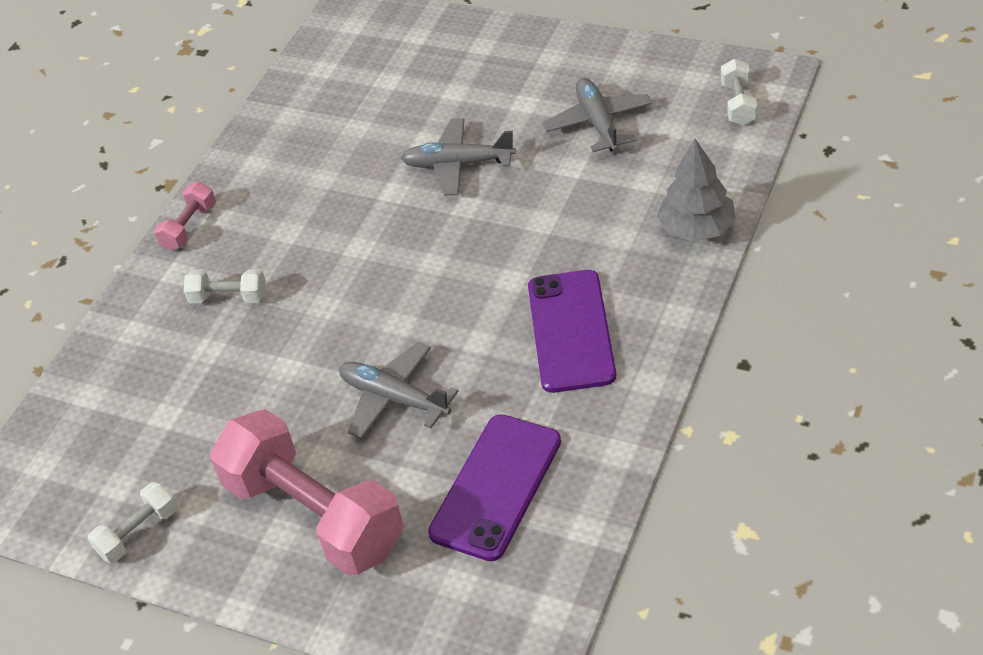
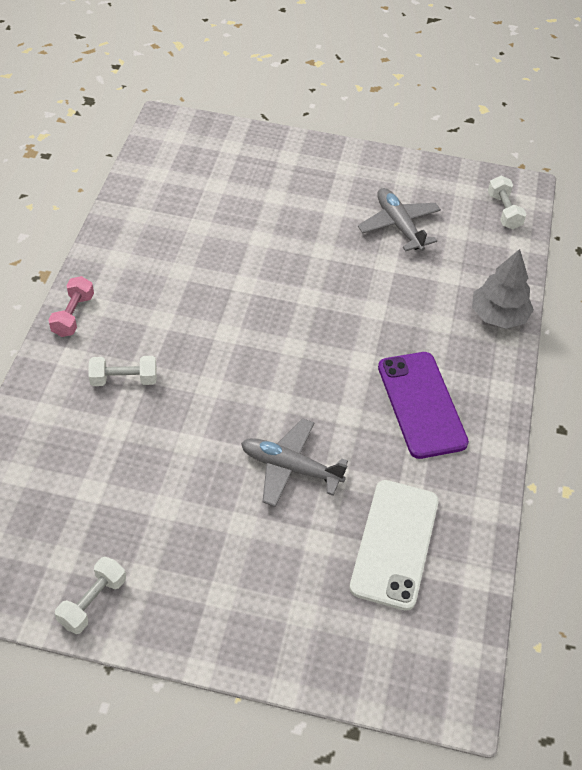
camera: 20 degrees left, 5 degrees up
(314, 515) = (247, 577): pink dumbbell -> none
(458, 164) = (293, 260): grey plane -> none
(496, 487) = (394, 543): purple phone -> white phone

